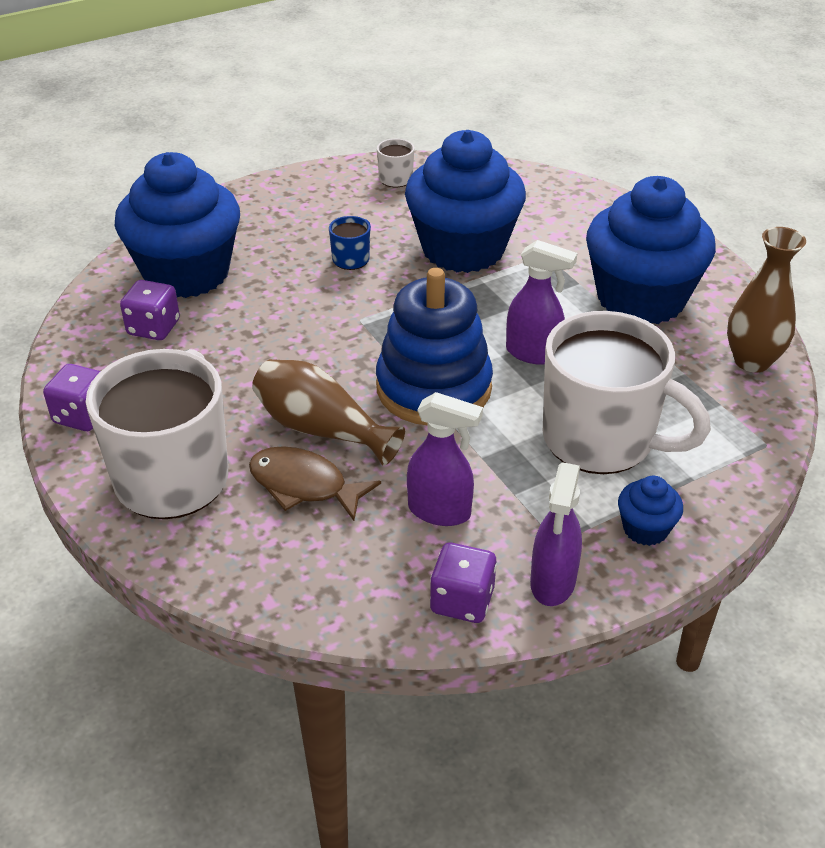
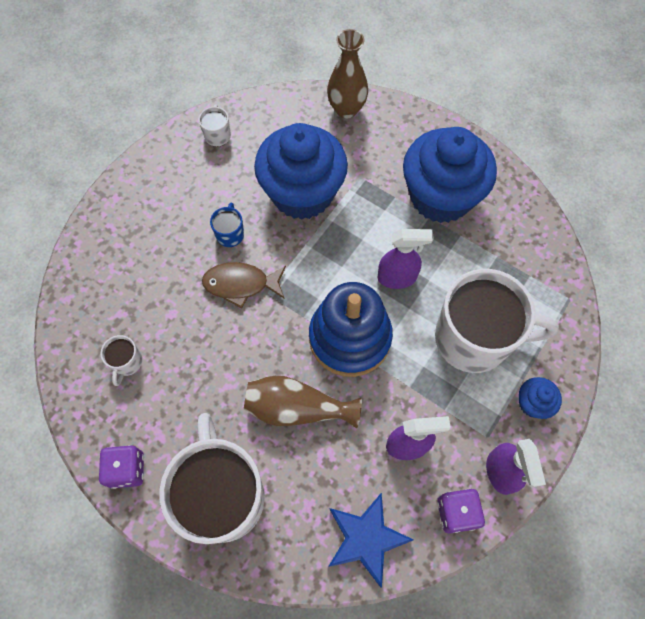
camera: 25 degrees left, 25 degrees up
(153, 328) = (127, 363): purple dice -> white mug
(186, 273) = (119, 297): blue cupcake -> none
(304, 485) = (313, 463): brown fish -> brown fish (241, 284)
(321, 581) = (366, 539): none -> blue star
(752, 361) = (532, 228): brown vase -> brown vase (346, 109)

